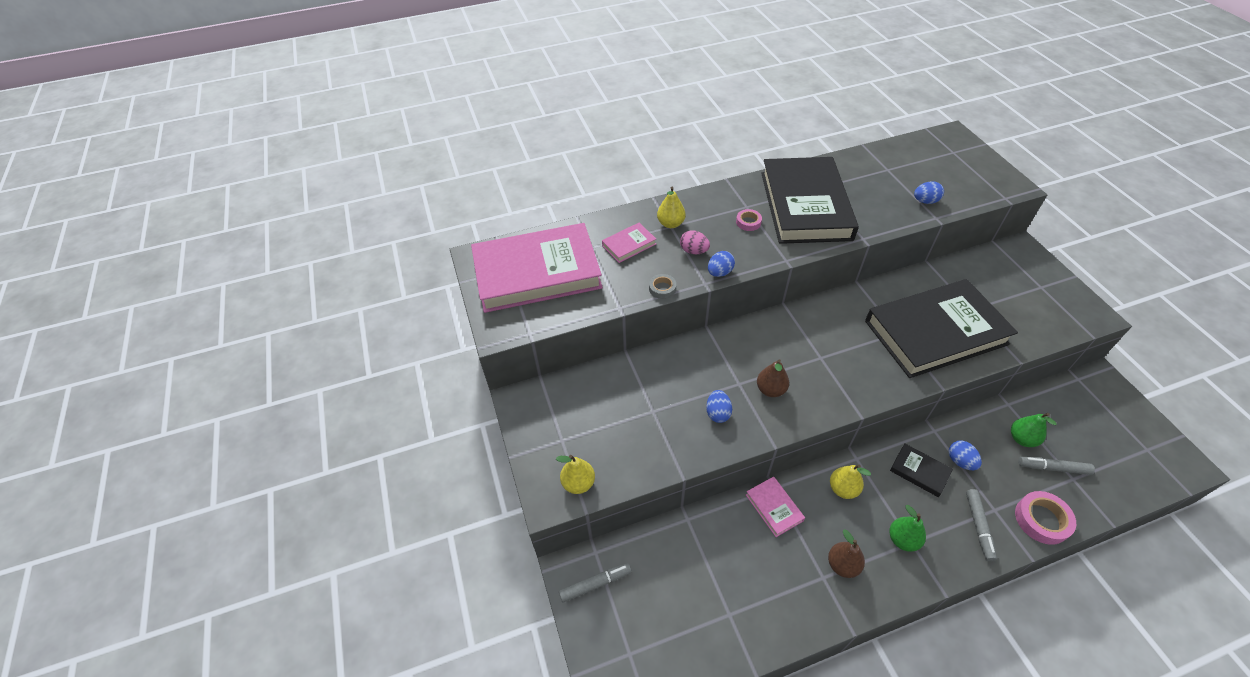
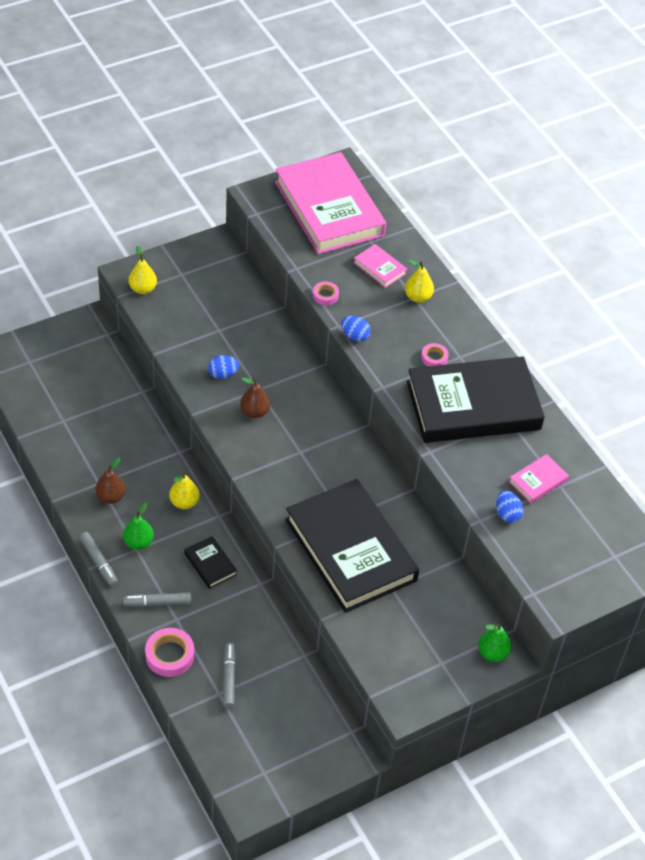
camera: 75 degrees right, 0 degrees up
(595, 584) = (81, 337): grey marker -> grey marker (99, 562)
(662, 288) = (325, 295): grey tape -> pink tape
(694, 251) = (381, 316): pink egg -> none
(774, 508) = (159, 451): pink book -> pink book (538, 481)
(919, 471) = (210, 564): black book -> black book turned 60 degrees counterclockwise
(960, 461) = (226, 599): blue egg -> none
(1022, 439) = (261, 658): green pear -> green pear (492, 653)

